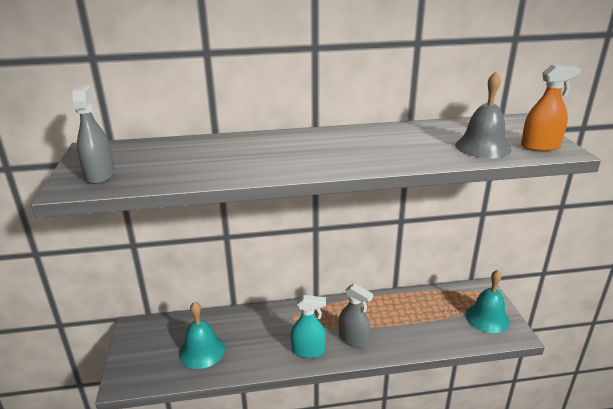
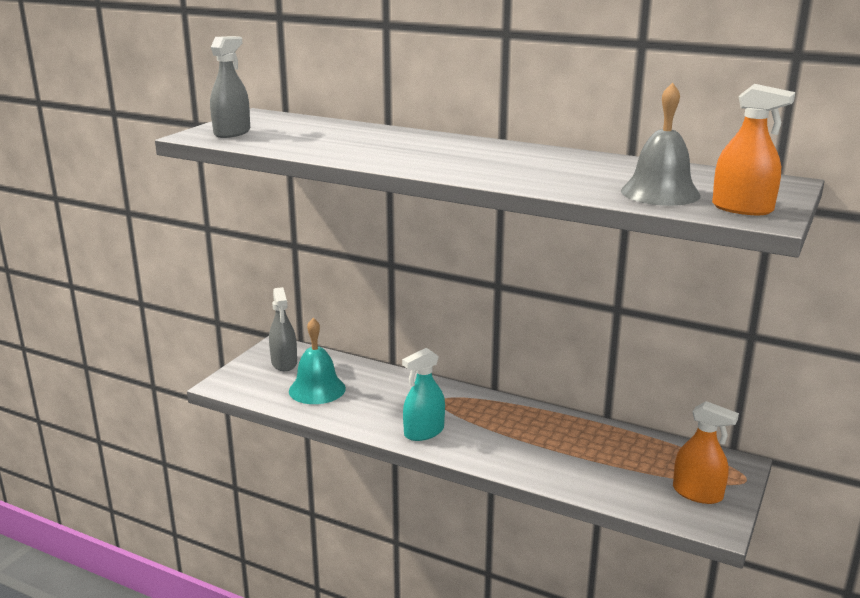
camera: 35 degrees right, 5 degrees down
(308, 350) = (424, 432): turquoise spray bottle -> turquoise spray bottle turned 105 degrees clockwise
(353, 339) = (488, 443): grey spray bottle -> grey spray bottle (284, 363)
(487, 318) = (697, 493): turquoise bell -> orange spray bottle

